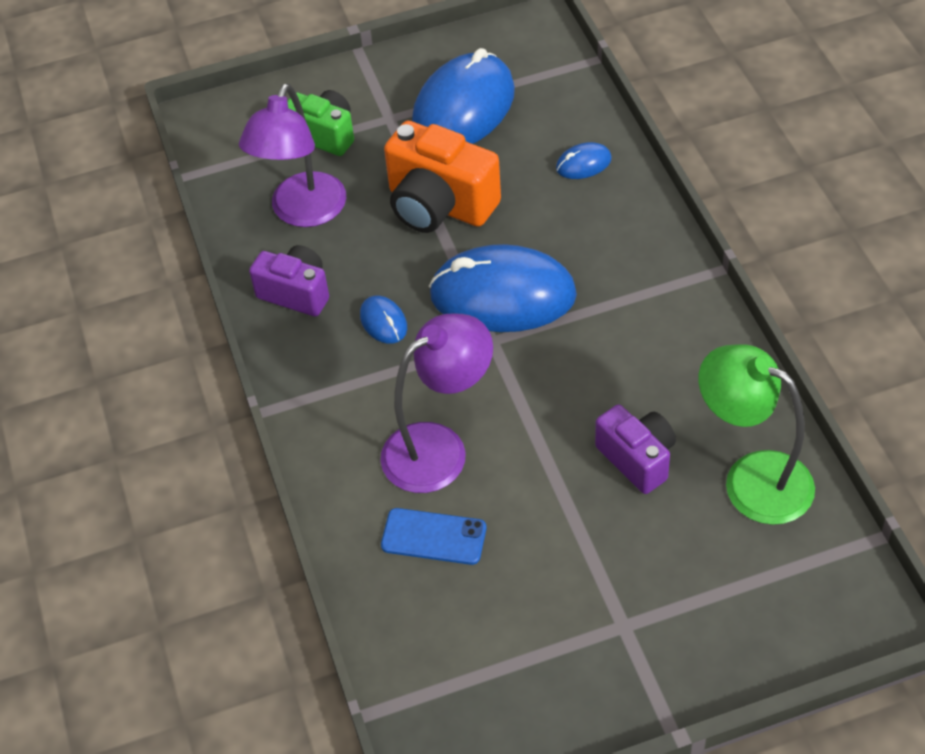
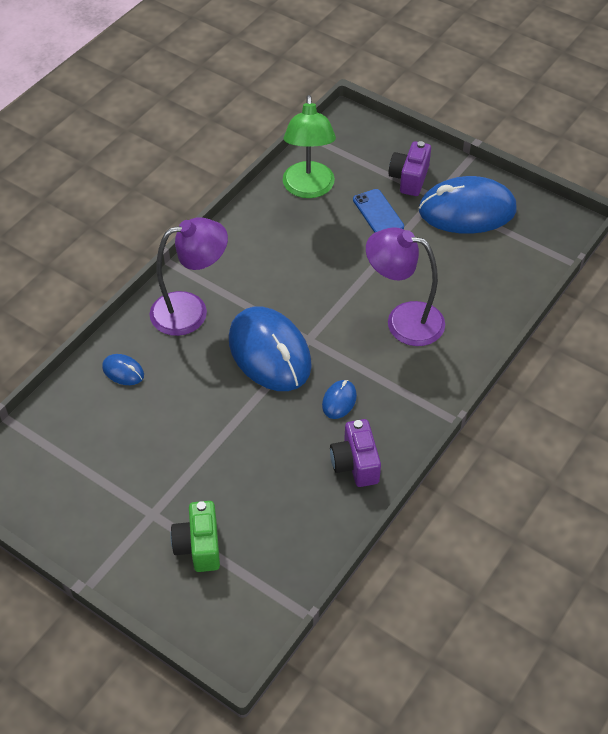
camera: 130 degrees left, 0 degrees up
(303, 212) = (284, 508): purple lamp -> purple lamp (191, 310)
(434, 537) = (458, 291): blue phone -> blue phone (378, 213)
(439, 205) = (218, 430): orange camera -> none
(464, 108) = (111, 471): blue mouse -> blue mouse (467, 210)
(637, 459) = (335, 236): purple camera -> purple camera (409, 179)

